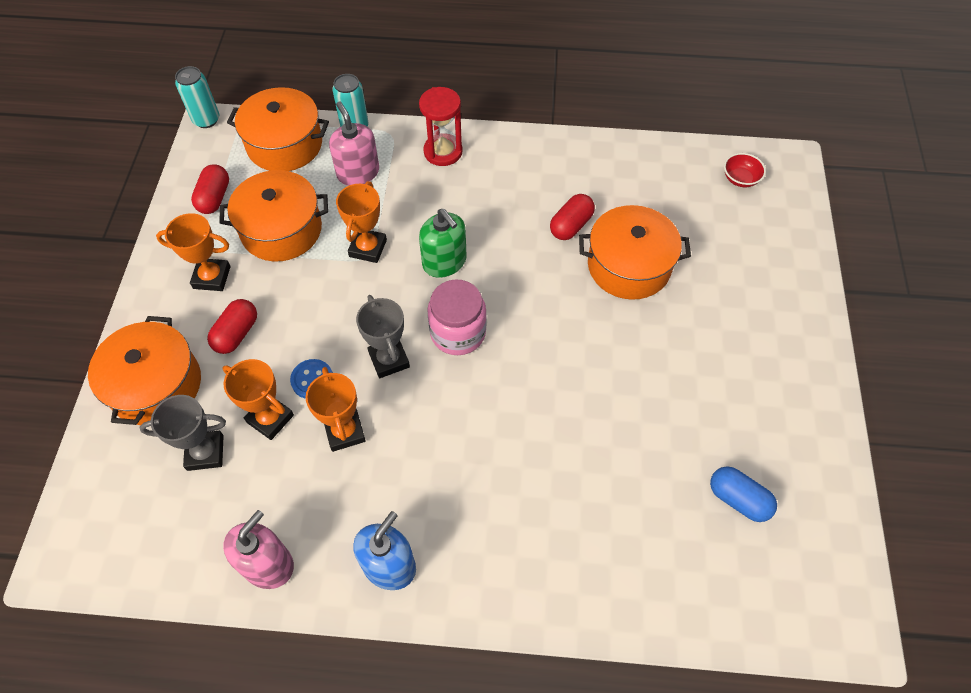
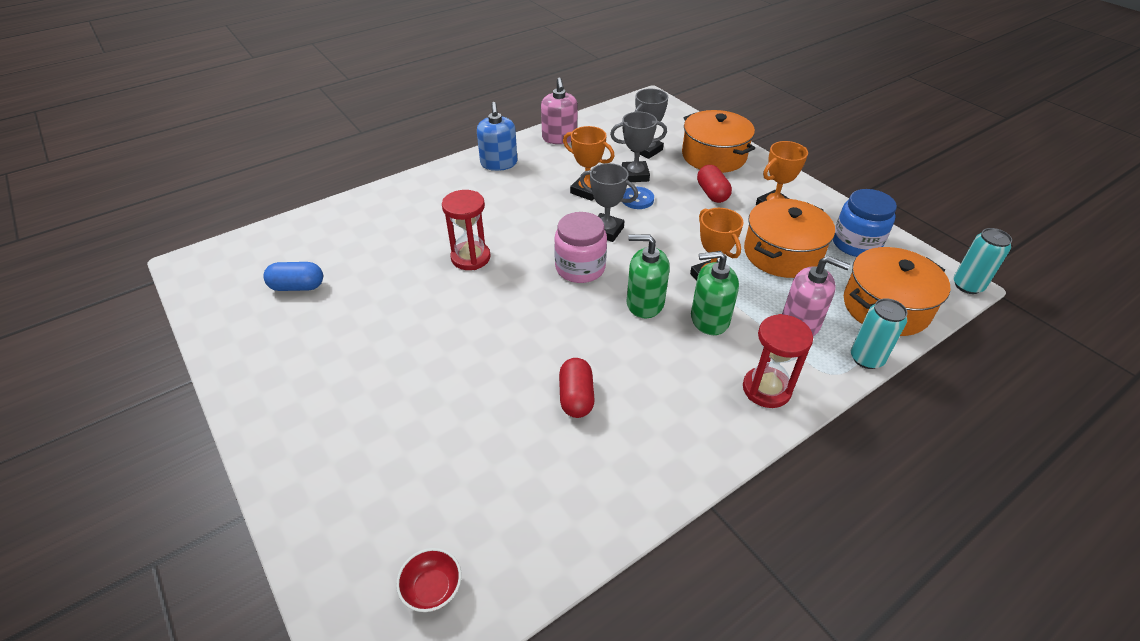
camera: 140 degrees right, 15 degrees down
(214, 198) = (856, 243): red capsule -> blue jar
(270, 418) = (635, 175): orange trophy -> grey trophy
(414, 217) = (709, 319): none -> green soap dispenser
(544, 418) = (470, 257): none -> red hourglass
(629, 265) = (491, 394): orange pot -> none

